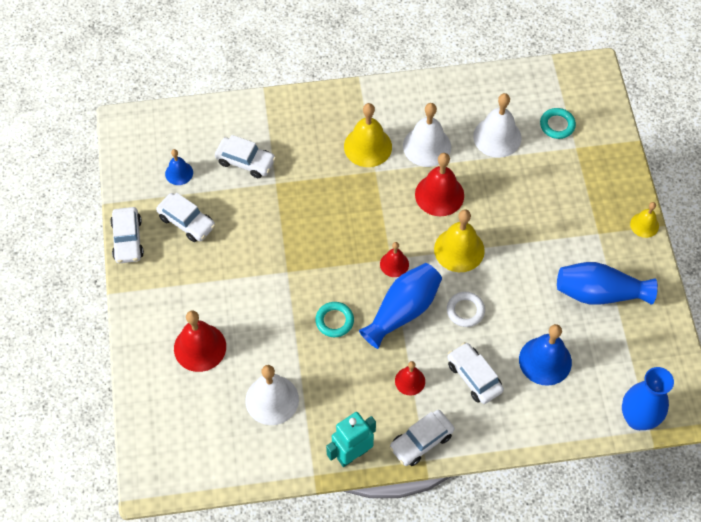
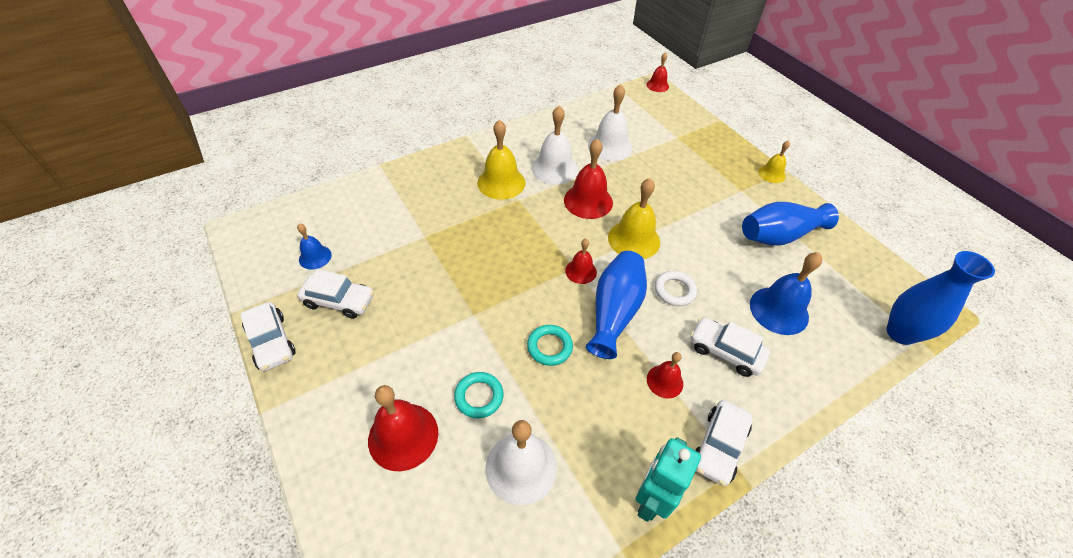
camera: 25 degrees left, 10 degrees down
(245, 161) = (385, 227): white car -> none
(557, 125) = (652, 126): turquoise ring -> turquoise ring (479, 396)
(599, 69) = (657, 85): none -> red bell

